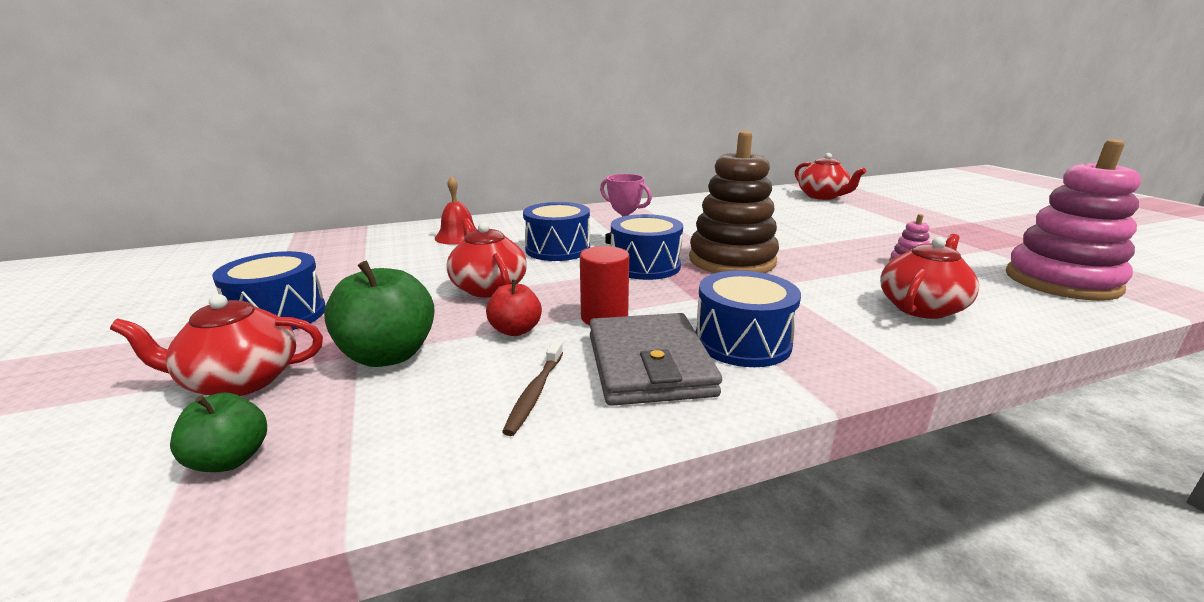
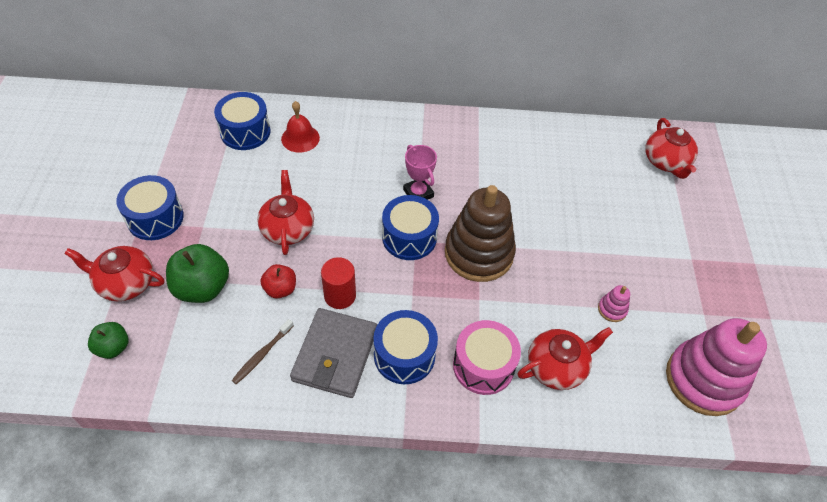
camera: 20 degrees right, 30 degrees up
(558, 249) = (362, 187): blue drum -> blue drum (245, 132)
(845, 326) = (483, 365): none -> pink drum

